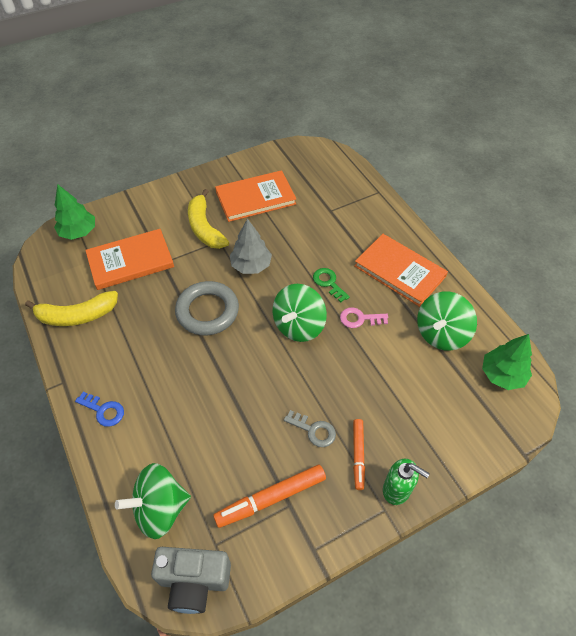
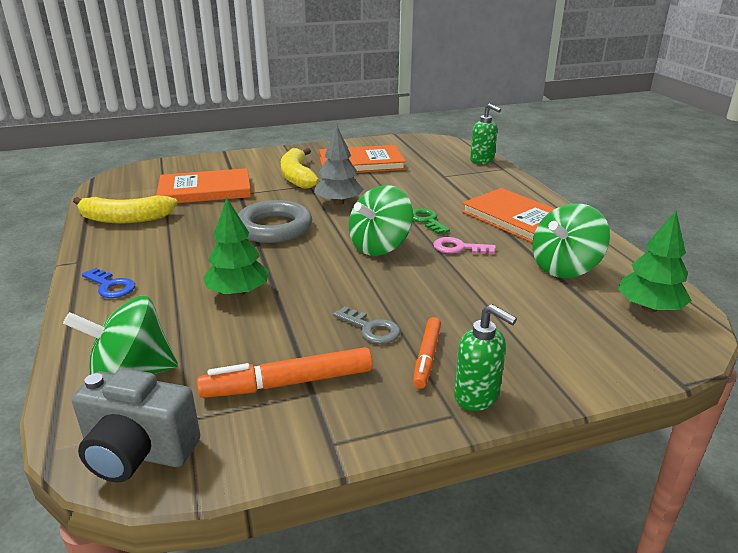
camera: 10 degrees right, 25 degrees down
(78, 232) = (161, 170): green tree -> green tree (238, 293)
(359, 180) = (482, 160): none -> green soap dispenser

